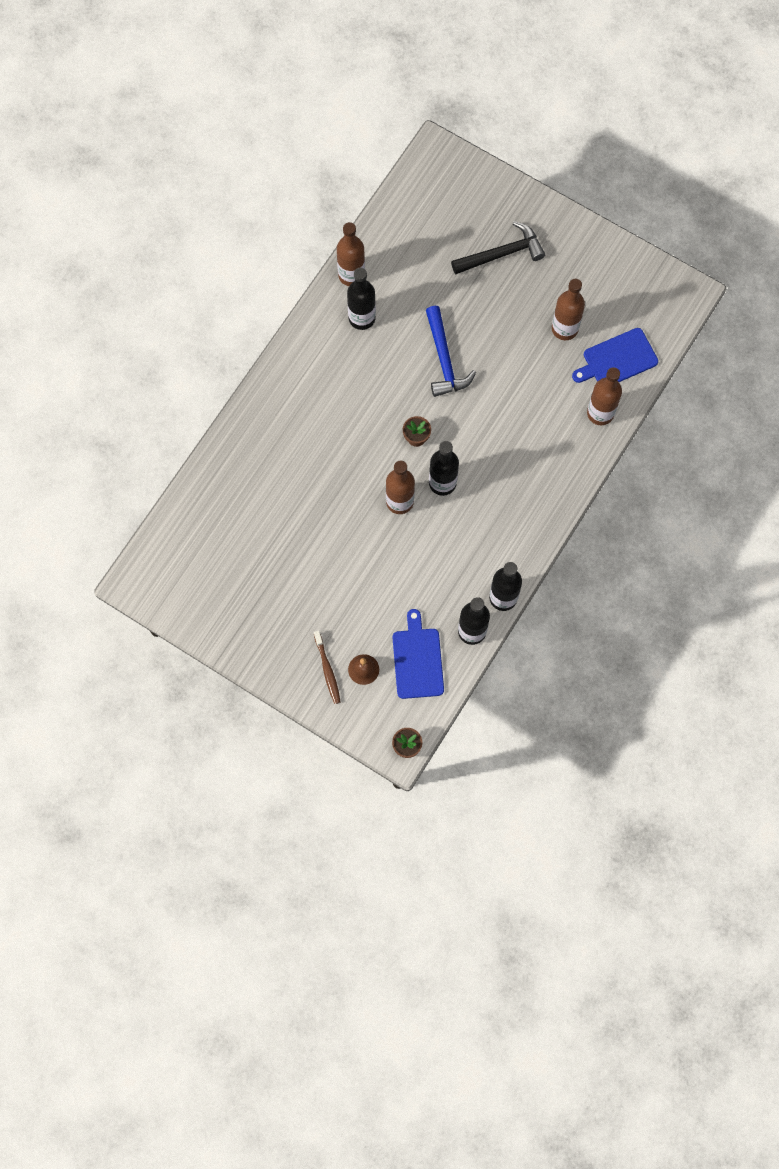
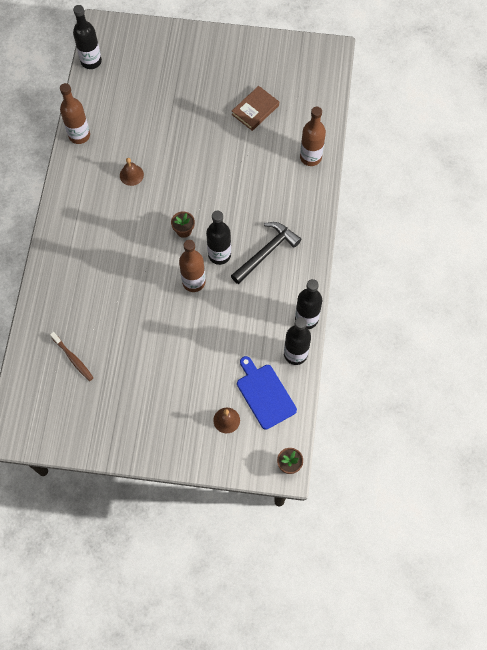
camera: 25 degrees left, 5 degrees down
(327, 670) = (198, 433): brown toothbrush -> brown toothbrush (73, 359)
(362, 318) = (101, 162): black bottle -> black bottle (91, 61)
(388, 347) = (131, 175): none -> brown bell
(444, 359) = (177, 166): blue hammer -> none
(502, 254) = (184, 77): black hammer -> black hammer (266, 252)
(564, 328) = (255, 110): brown bottle -> brown book
(617, 359) = (303, 116): blue cutting board -> none

